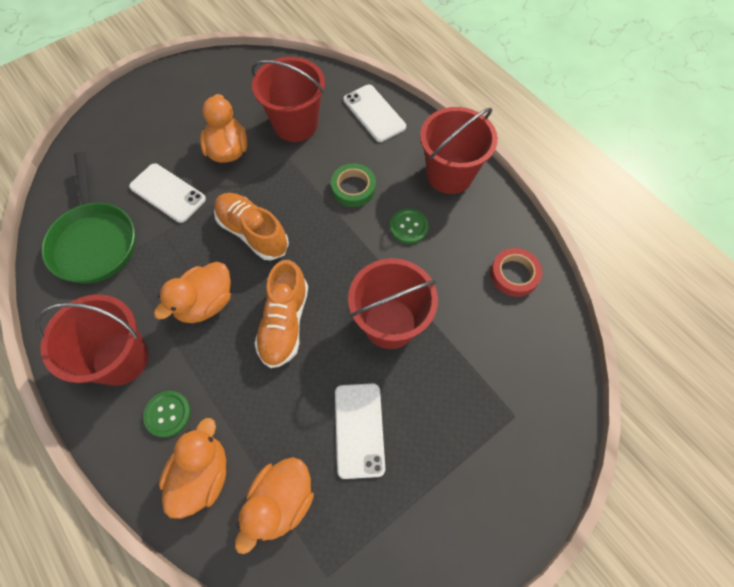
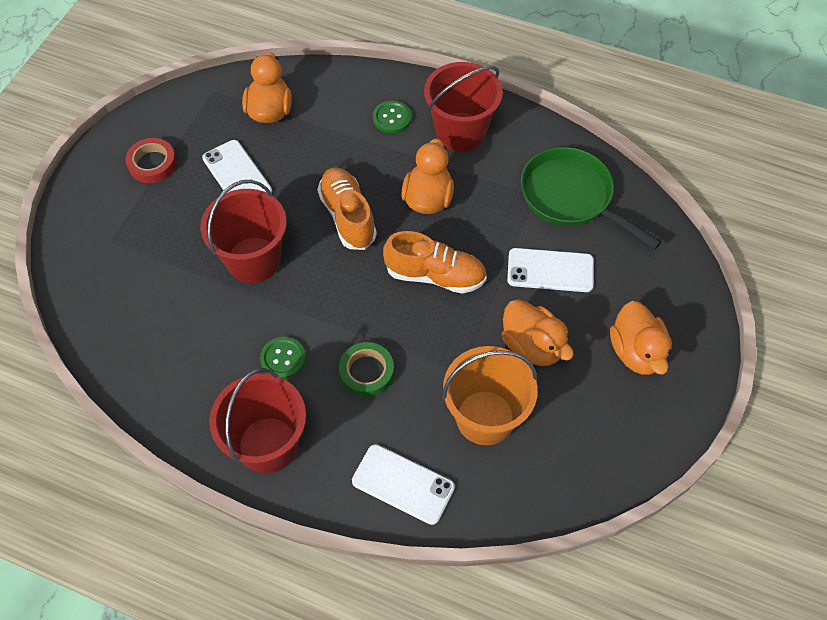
camera: 150 degrees right, 5 degrees down
(202, 475) = (337, 99): orange duck -> orange duck (636, 352)
(295, 124) = (485, 417): red bucket -> orange bucket
(514, 274) = (151, 362): red tape -> red tape (152, 164)

